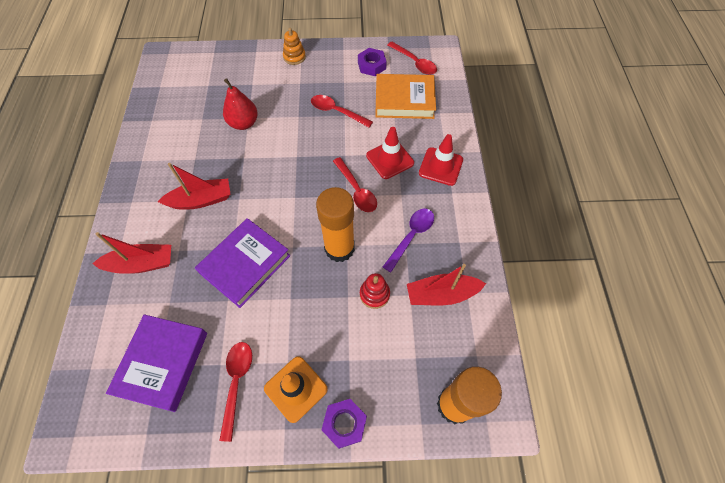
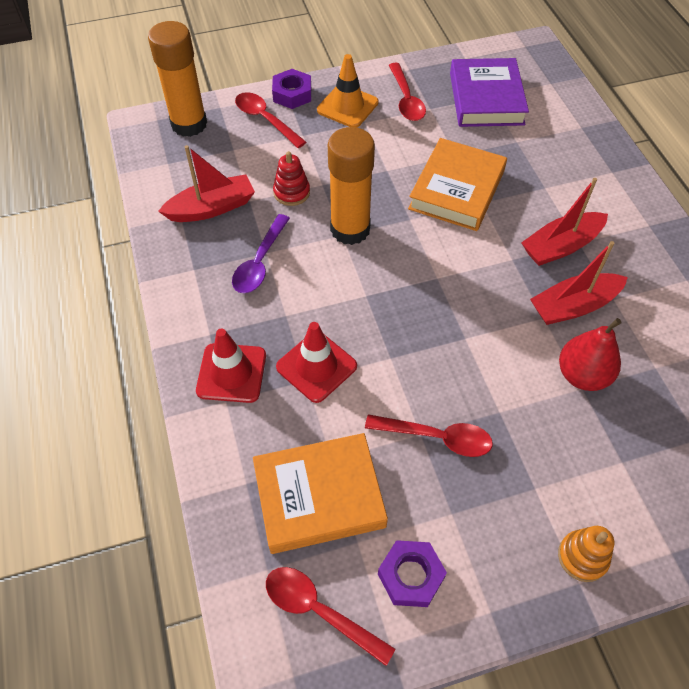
camera: 165 degrees right, 5 degrees down
(141, 264) = (576, 166): red boat -> red boat (573, 306)
(245, 264) = (457, 190): purple book -> orange book
(356, 190) = (353, 306): red spoon -> red spoon (265, 120)

